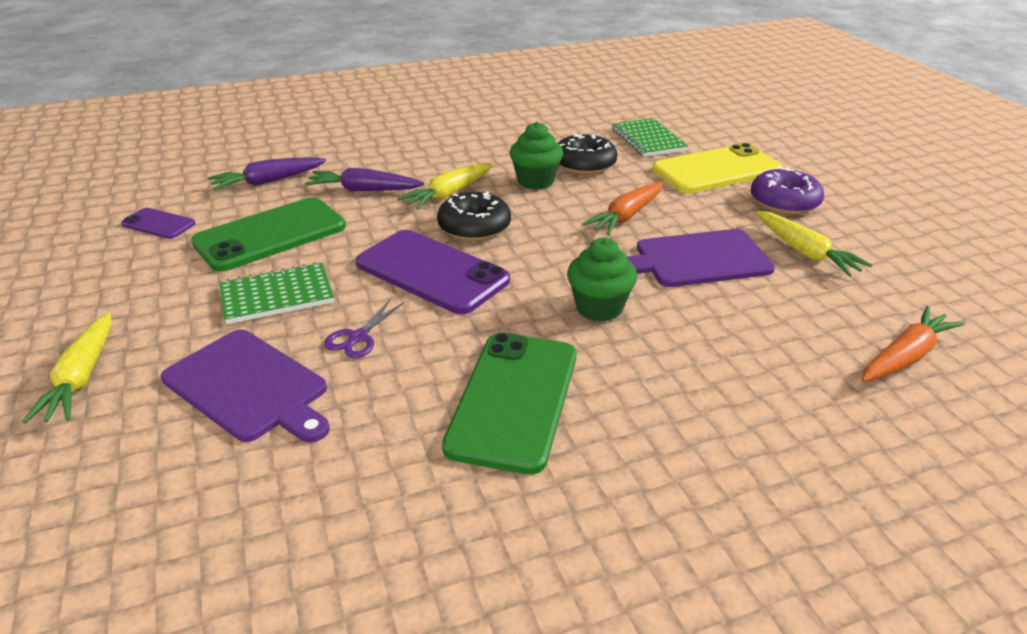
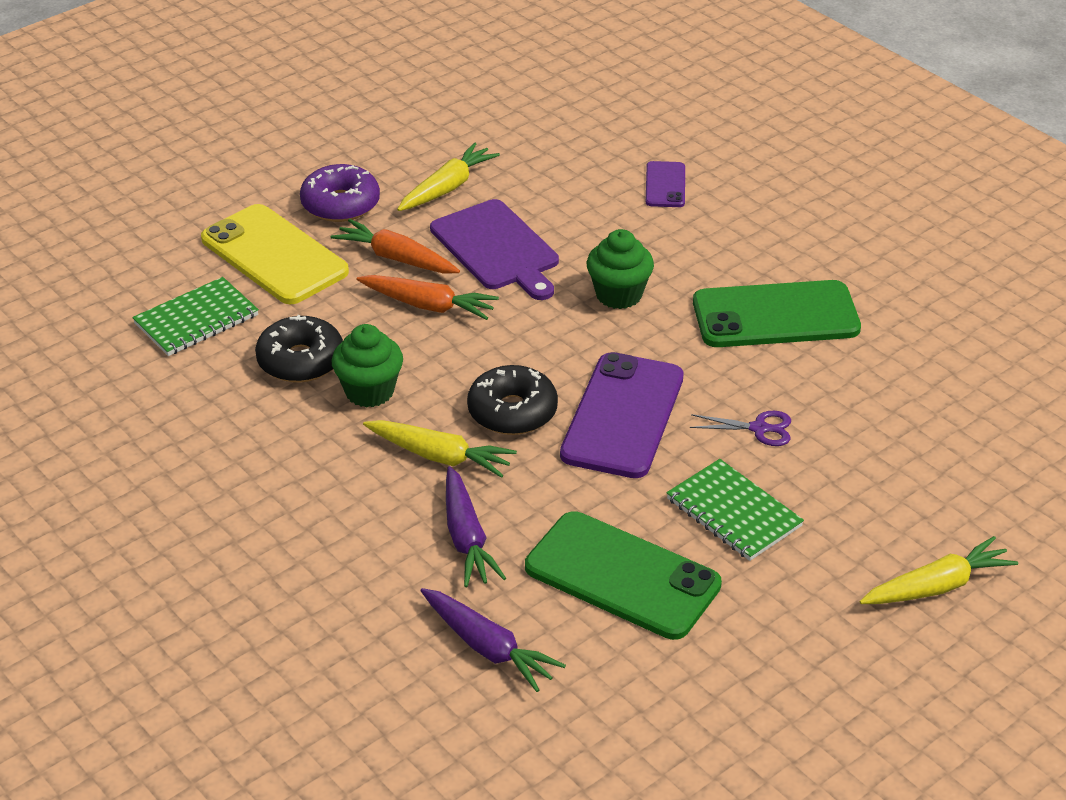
camera: 110 degrees left, 5 degrees up
(158, 224) = (657, 700): purple phone -> purple phone (665, 185)
(249, 387) = (868, 469): purple cutting board -> none
(905, 356) = (591, 138): orange carrot -> orange carrot (396, 258)

